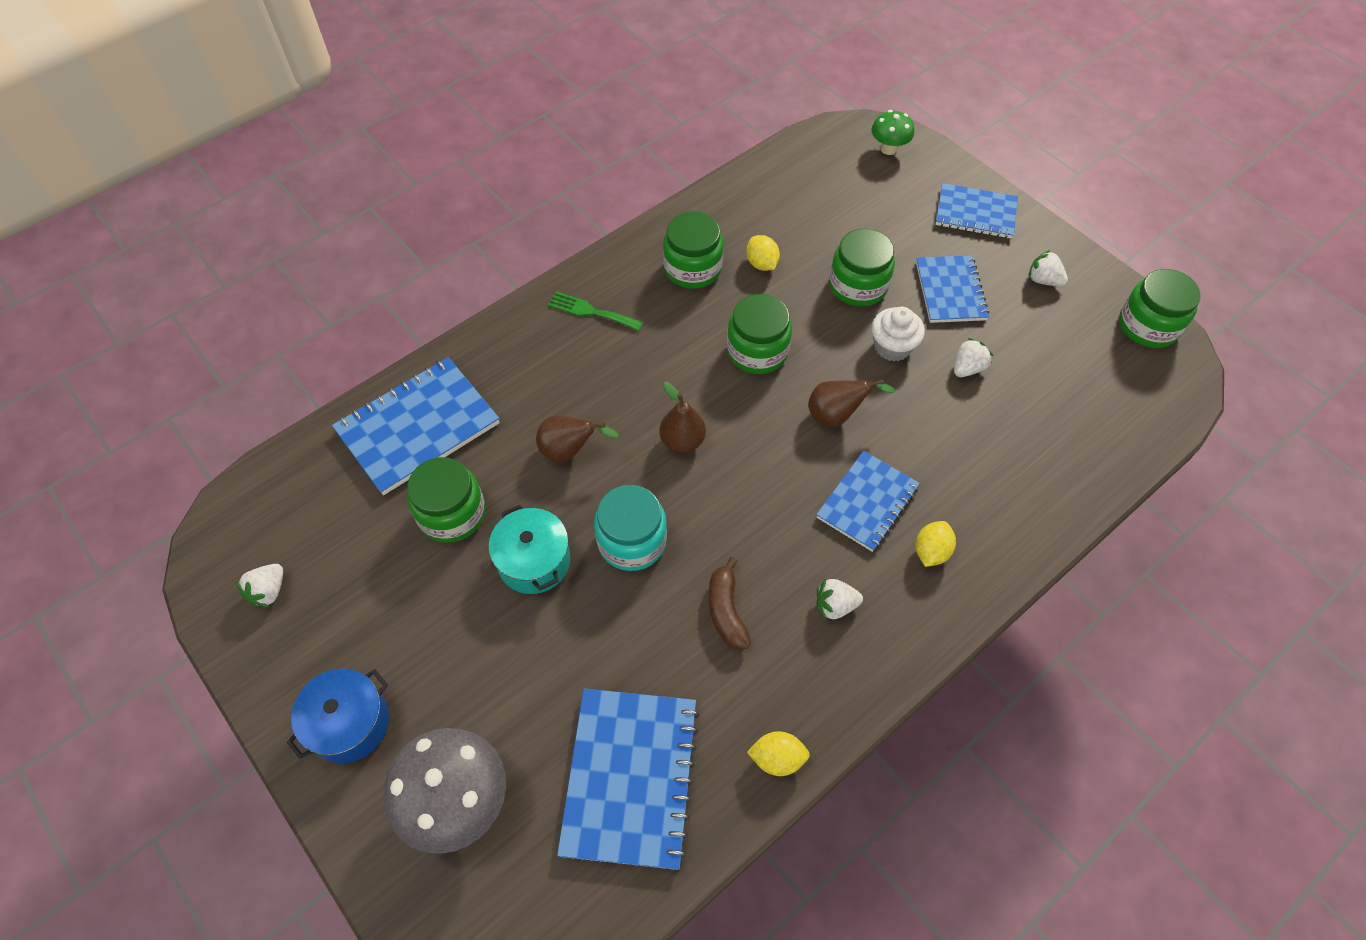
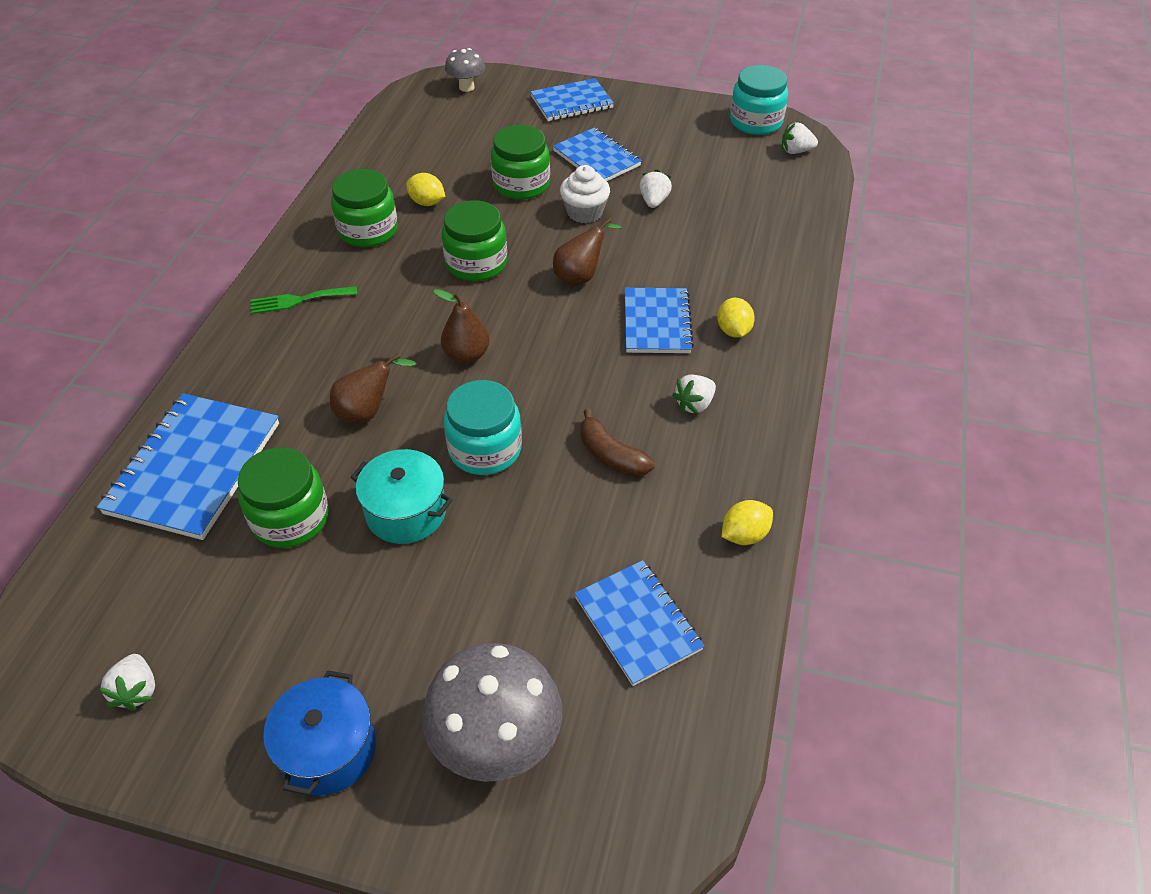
camera: 35 degrees left, 10 degrees down
(630, 778) = (637, 623): blue notebook -> blue notebook, size x0.65
(888, 149) = (466, 87): green mushroom -> grey mushroom
(1043, 280) = (659, 124): white strawberry -> white strawberry (796, 151)
(1147, 326) = (756, 122): green jar -> turquoise jar

